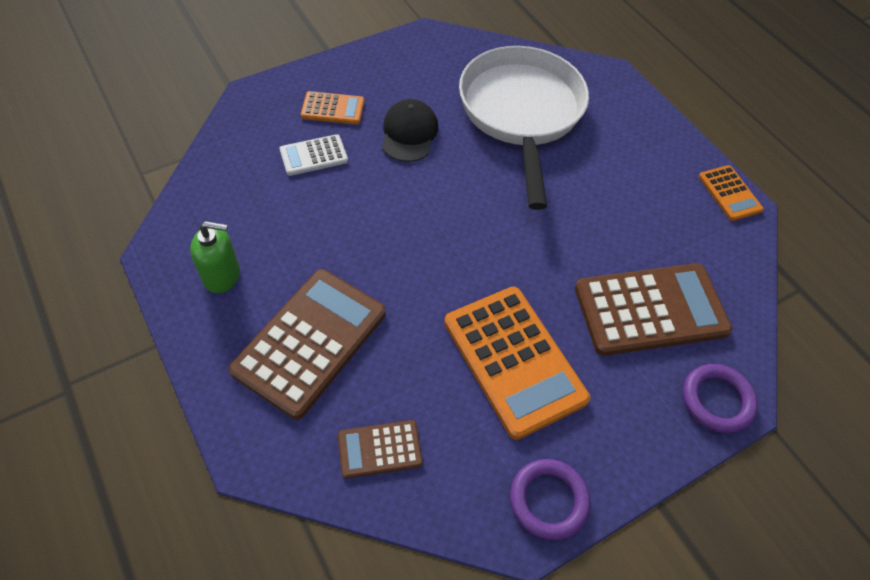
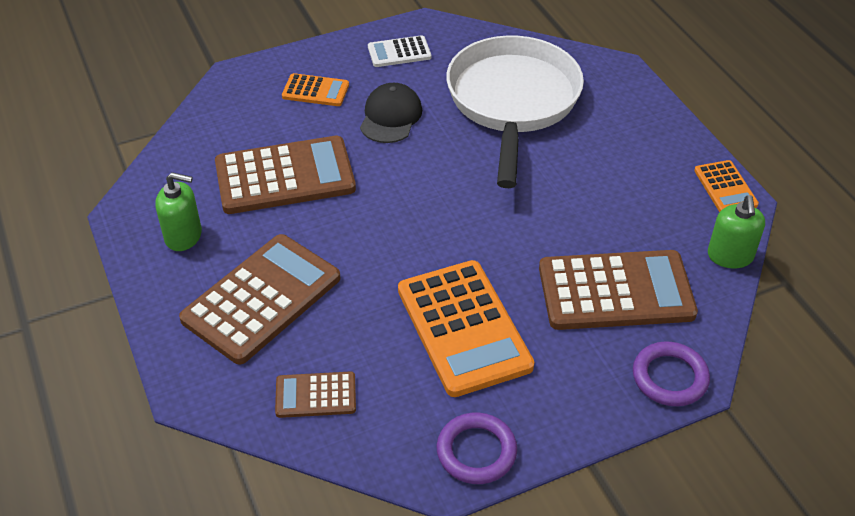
camera: 10 degrees right, 10 degrees down
(313, 155) = (289, 133): white calculator -> white calculator (399, 52)
(315, 203) = (285, 176): none -> brown calculator
(747, 265) = (730, 256): none -> green soap dispenser

